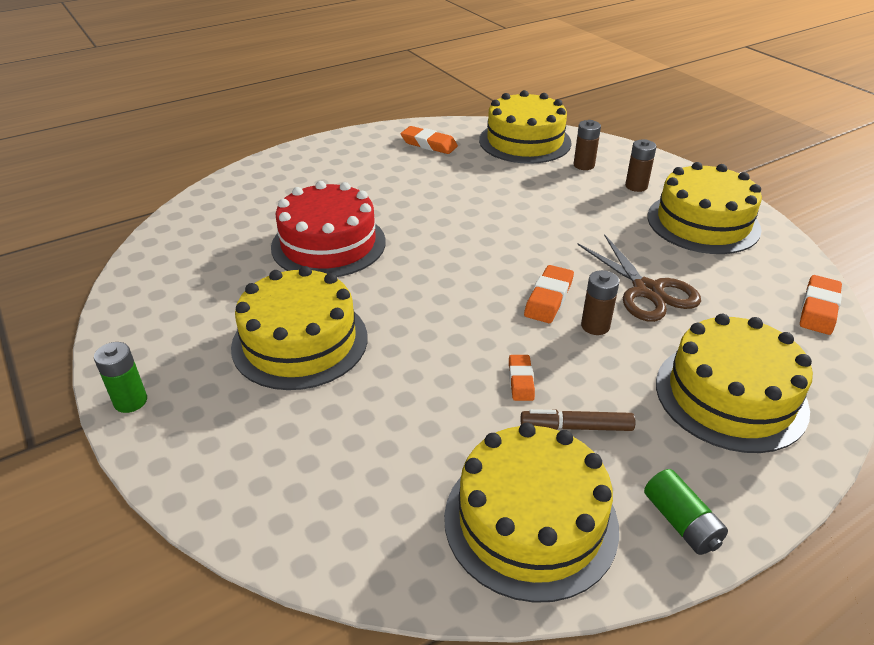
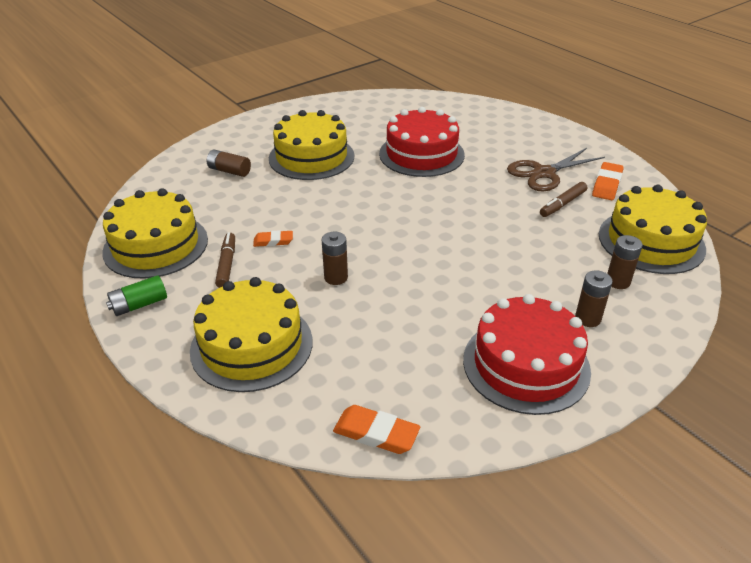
camera: 85 degrees right, 0 degrees up
(130, 401) = (262, 118): green battery -> none
(313, 438) = (229, 171): none -> brown battery
(460, 171) = (562, 204): none -> brown marker
(548, 298) = (369, 254): orange eraser -> none
(647, 291) = (389, 310): brown scissors -> brown scissors (544, 173)
(703, 223) = (526, 365): yellow cake -> red cake

